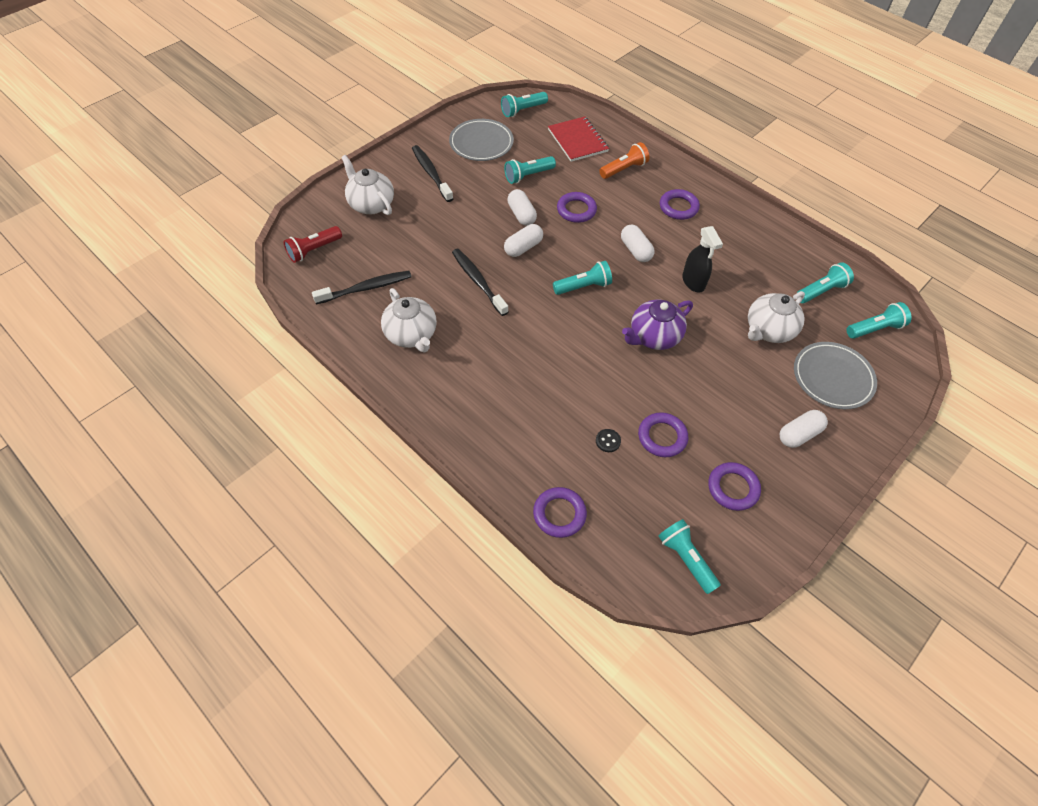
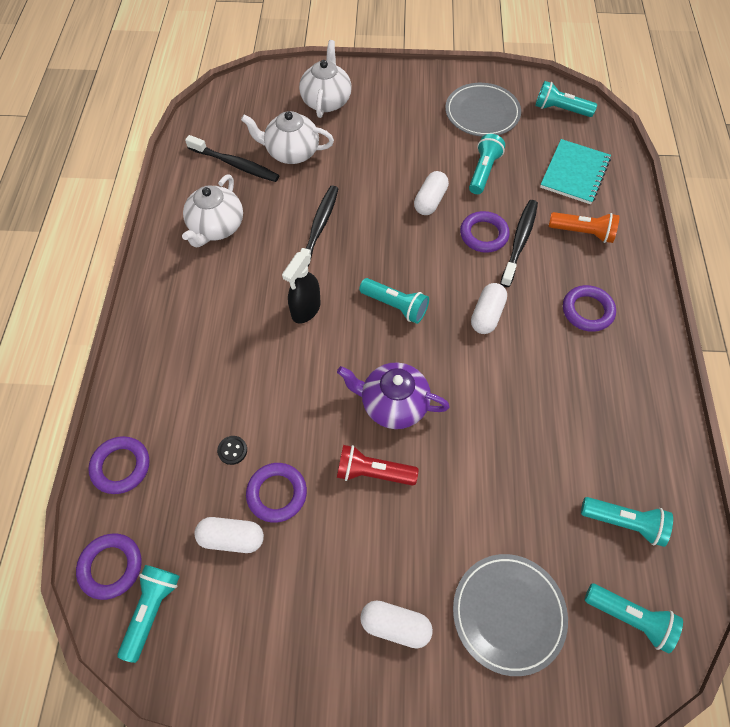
camera: 50 degrees right, 5 degrees up
(314, 250) = (241, 106): red flashlight -> red flashlight (373, 472)
(431, 173) = (405, 109): black toothbrush -> black toothbrush (519, 242)
(523, 247) = (392, 230): white capsule -> white capsule (232, 538)
(528, 176) = (483, 171): turquoise flashlight -> turquoise flashlight turned 90 degrees clockwise
(578, 140) = (574, 173): red notebook -> turquoise notebook
(693, 282) = (500, 391): black spray bottle -> black spray bottle (305, 309)
(733, 488) = (269, 601): purple ring -> purple ring (111, 567)
(768, 330) = (509, 504): white teapot -> white teapot (291, 152)

